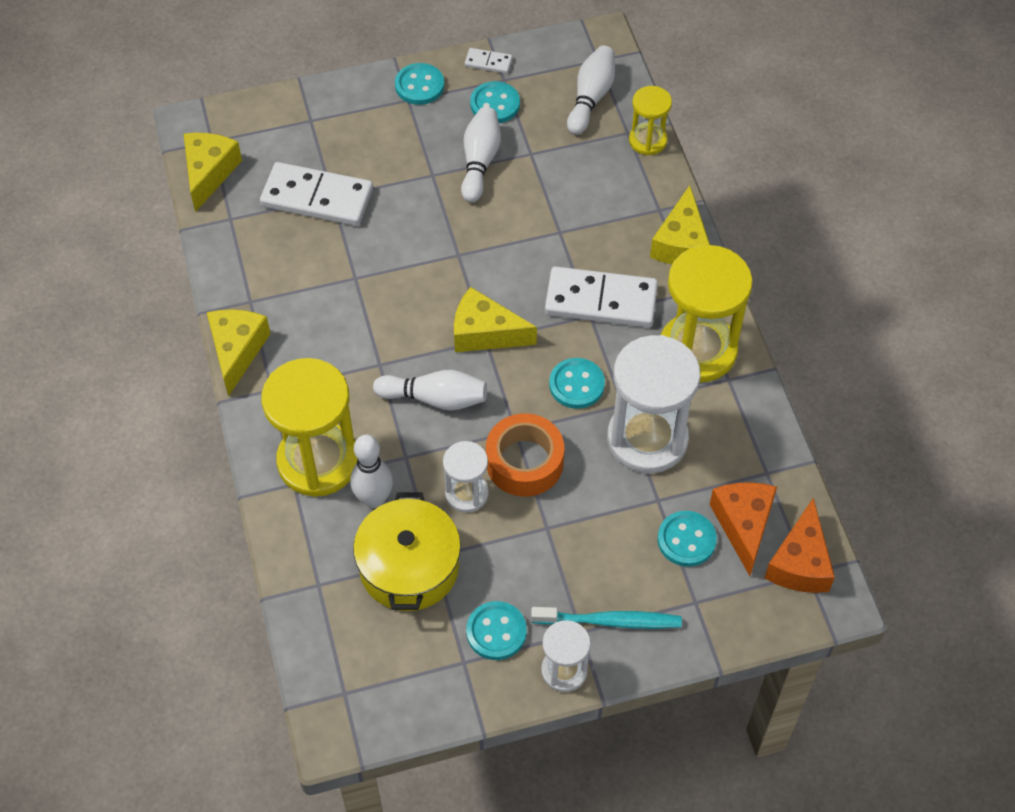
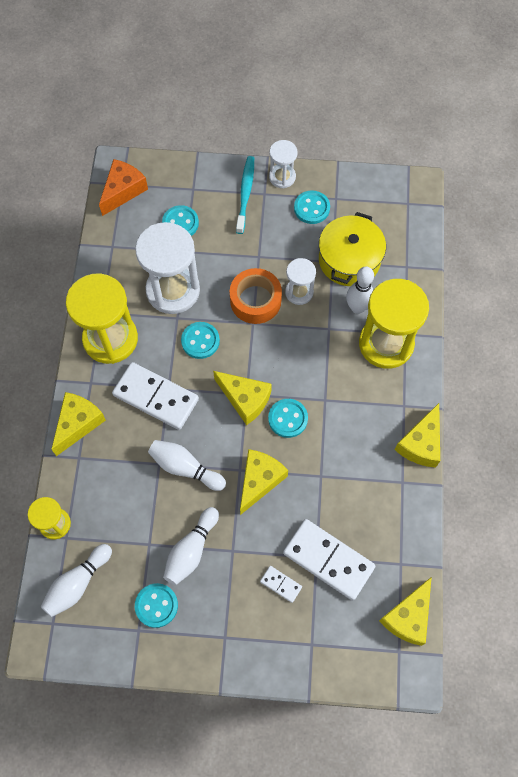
camera: 160 degrees left, 10 degrees up
(419, 85) = (210, 649): turquoise button -> turquoise button (288, 418)
(429, 250) = (259, 480): none -> yellow cheese
(435, 398) = (296, 362): white bowling pin -> white bowling pin (185, 468)
(488, 62) = (143, 655): white domino -> white domino (280, 584)
(610, 621) = (245, 194): turquoise toothbrush -> turquoise toothbrush turned 75 degrees clockwise
(743, 525) = (143, 221): orange cheese -> none

